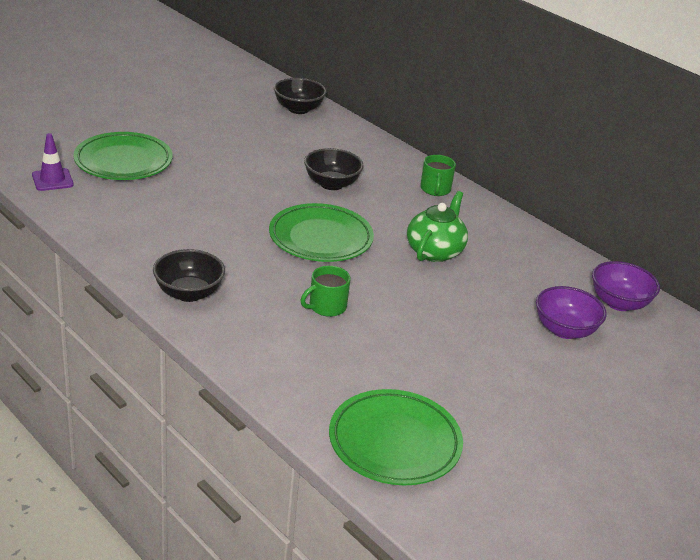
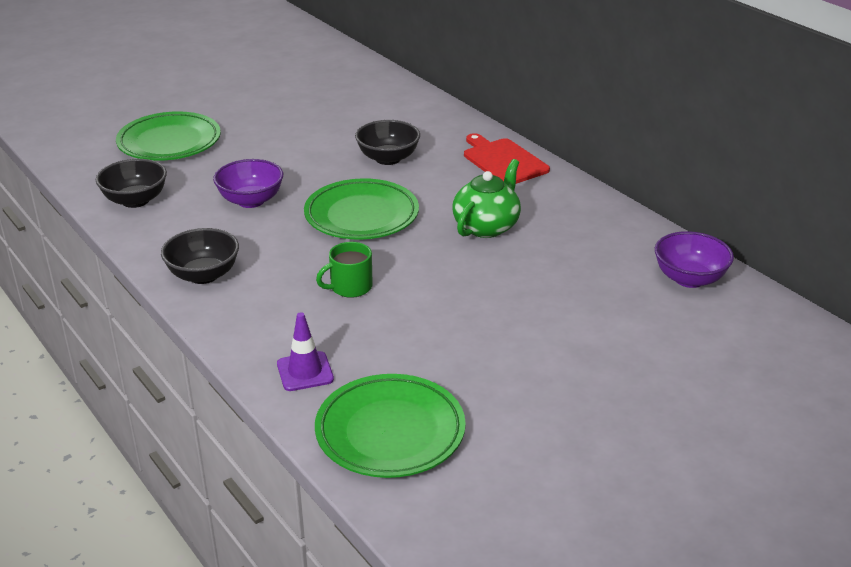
camera: 10 degrees right, 0 degrees up
(52, 180) = (91, 163): purple traffic cone -> purple traffic cone (305, 371)
(298, 109) = (371, 82): black bowl -> black bowl (135, 200)
(435, 189) = (503, 161): green mug -> red cutting board
(564, 330) = (617, 309): purple bowl -> purple bowl (251, 201)

